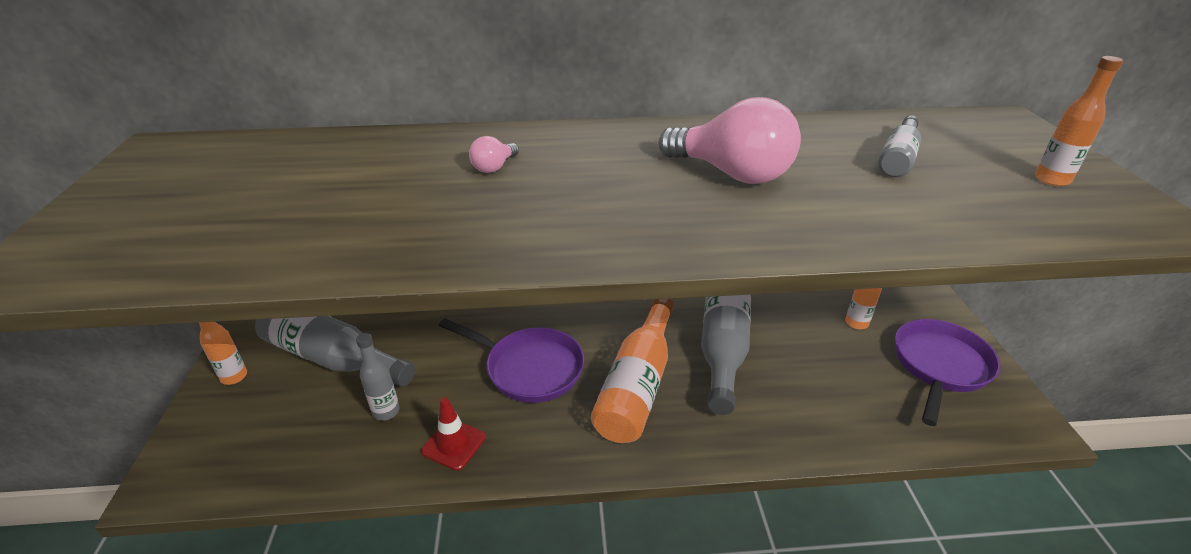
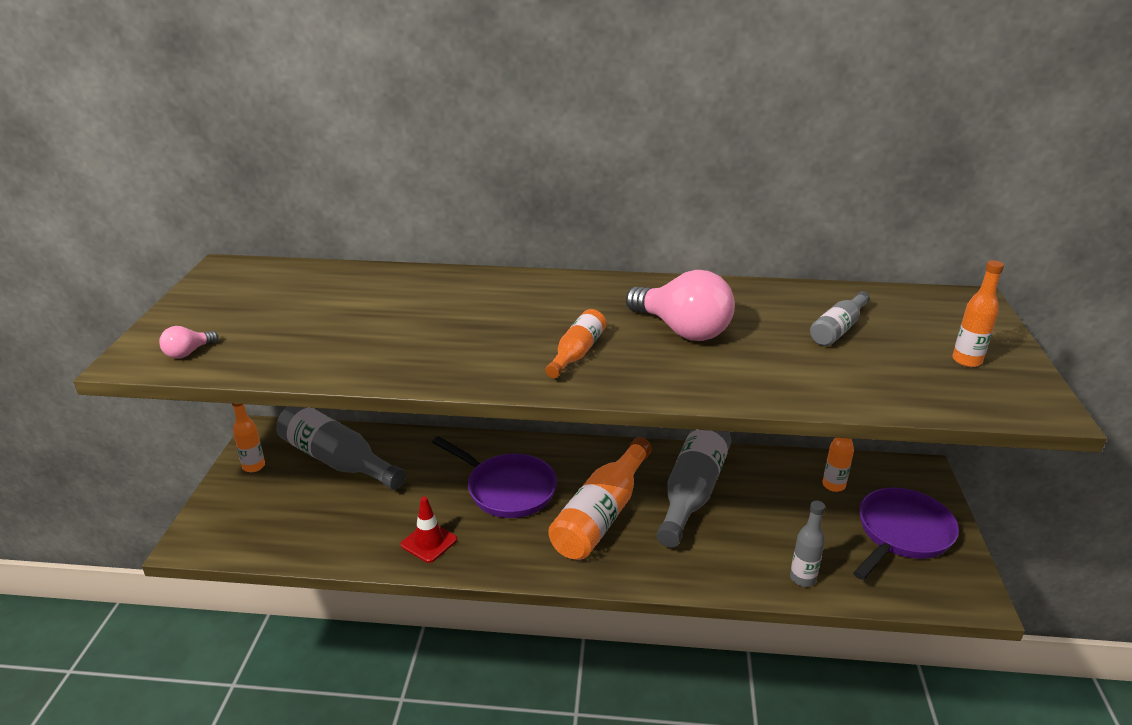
camera: 10 degrees right, 5 degrees down
(386, 412) = (376, 509): grey bottle -> grey bottle (802, 578)
(494, 167) = (486, 308): pink light bulb -> pink light bulb (188, 353)
(621, 211) = (576, 353): none -> orange bottle

